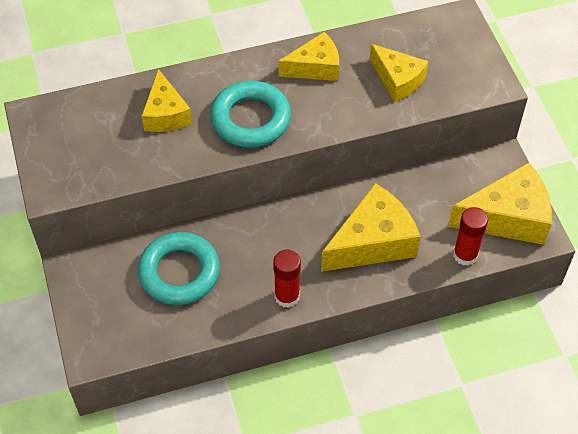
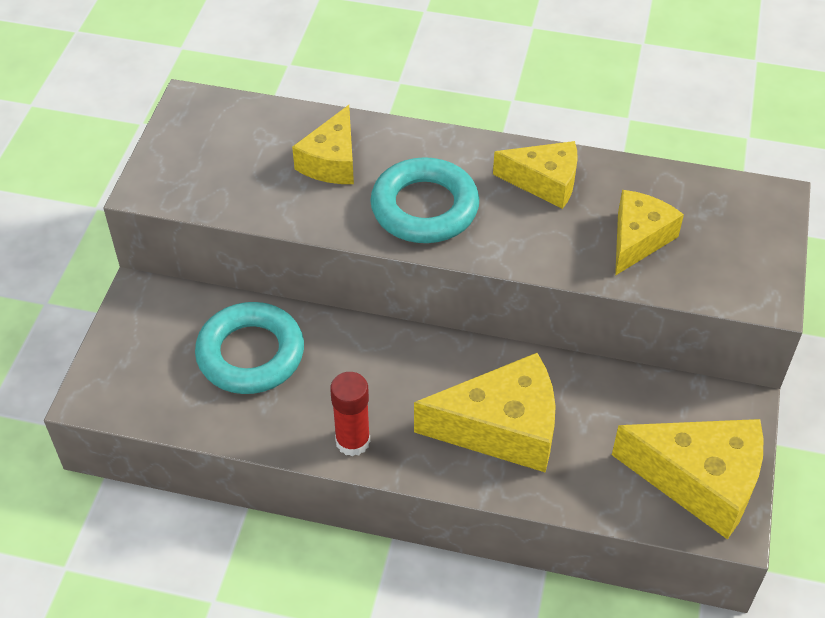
camera: 30 degrees right, 5 degrees down
(397, 80) = (638, 239): yellow cheese -> yellow cheese turned 135 degrees counterclockwise
(465, 255) = (610, 500): red glue stick -> none

